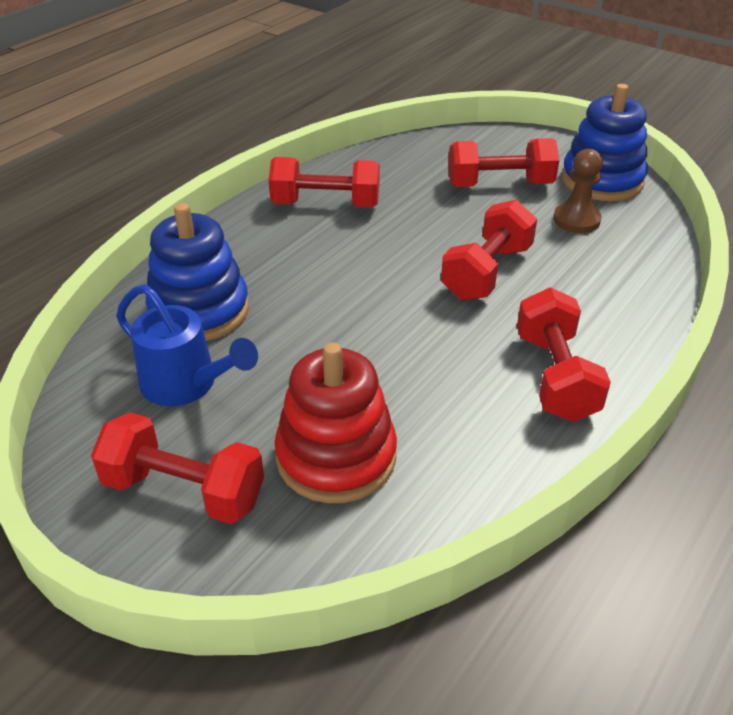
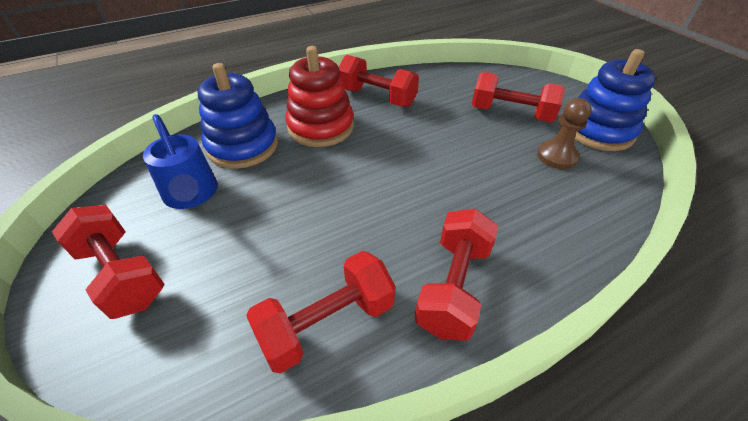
camera: 25 degrees right, 5 degrees up
(336, 457) = (236, 290): red stacking toy -> red stacking toy (321, 127)
(486, 272) = (456, 177): red dumbbell -> red dumbbell (327, 323)

